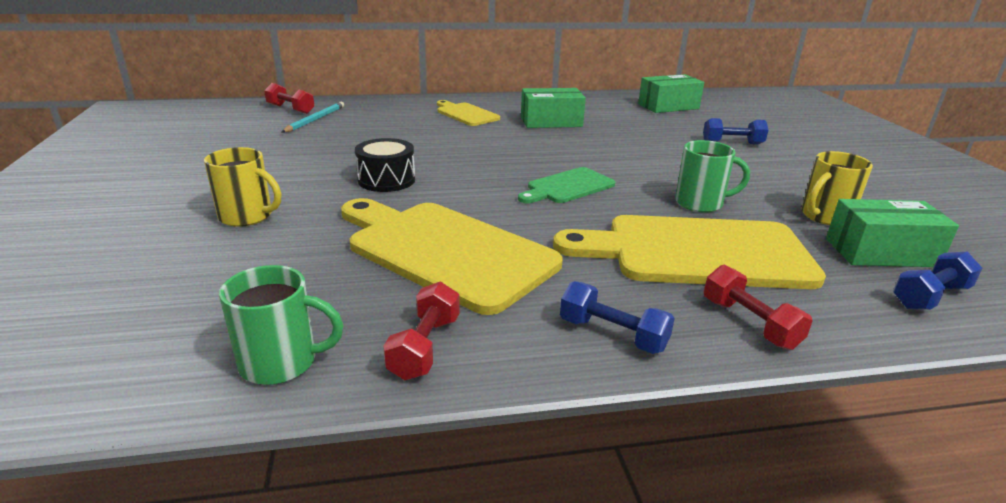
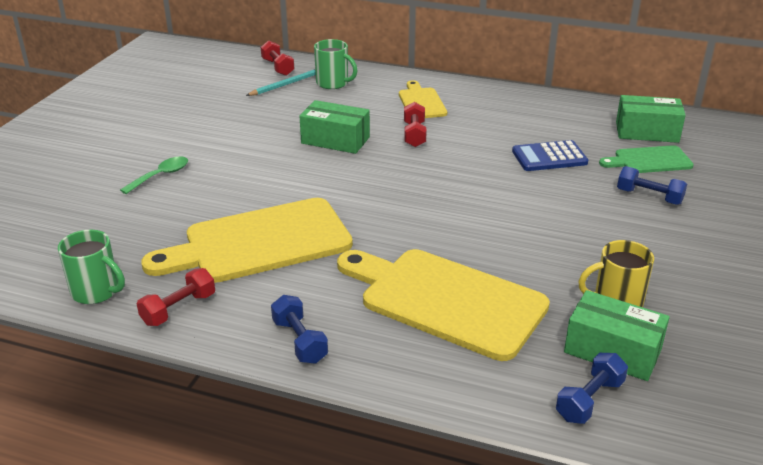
camera: 30 degrees right, 5 degrees up
(247, 216) = (160, 176): yellow mug -> green spoon
(386, 180) = (281, 165): black drum -> none
(445, 251) = (260, 242): yellow cutting board -> yellow cutting board turned 90 degrees counterclockwise
(551, 122) = (492, 128): green box -> green box (335, 140)
(568, 187) = (418, 208): green cutting board -> green cutting board (649, 160)
(623, 132) = (549, 157): none -> blue calculator
(700, 203) = (514, 256): green mug -> green mug (333, 83)
(749, 323) = (405, 367): red dumbbell -> red dumbbell (414, 134)
(930, 297) = (589, 400): blue dumbbell -> blue dumbbell turned 45 degrees counterclockwise

